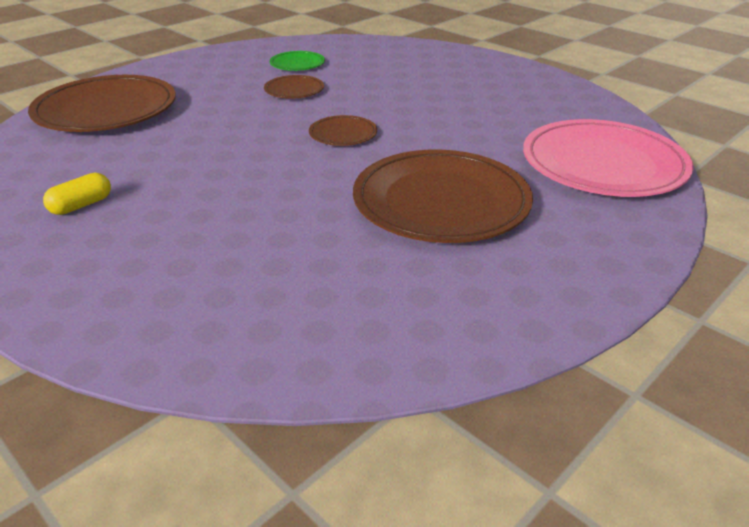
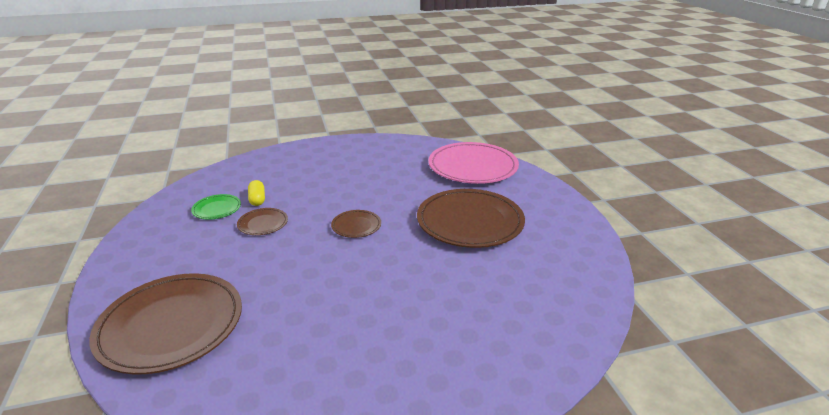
camera: 60 degrees left, 5 degrees down
(81, 205) = (344, 370): yellow capsule -> yellow capsule (257, 199)

